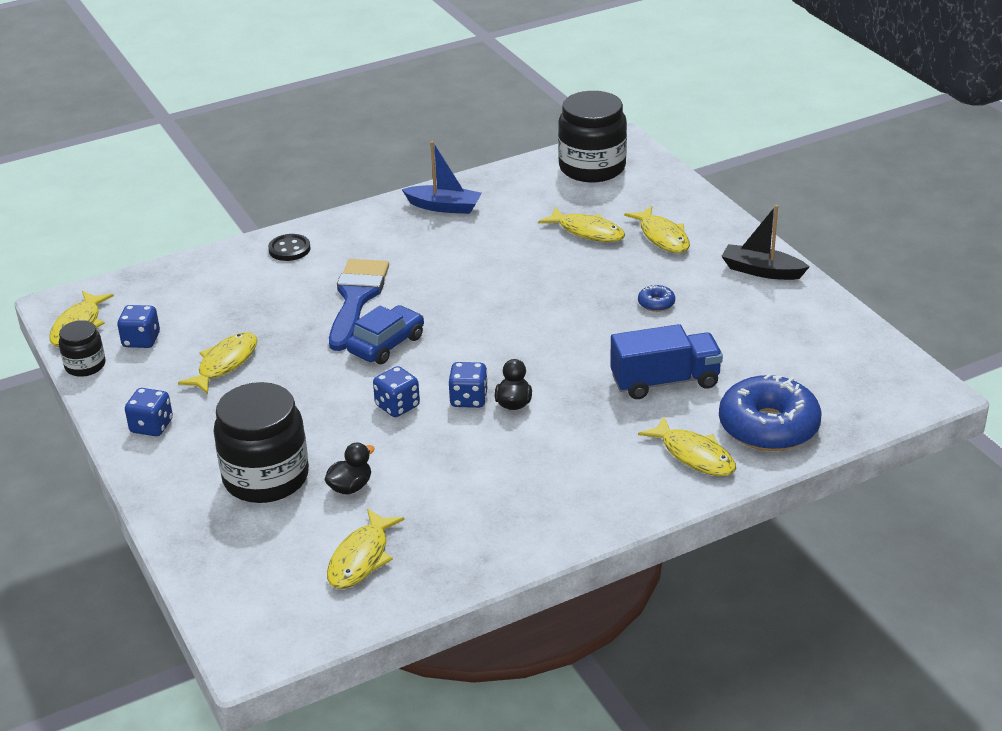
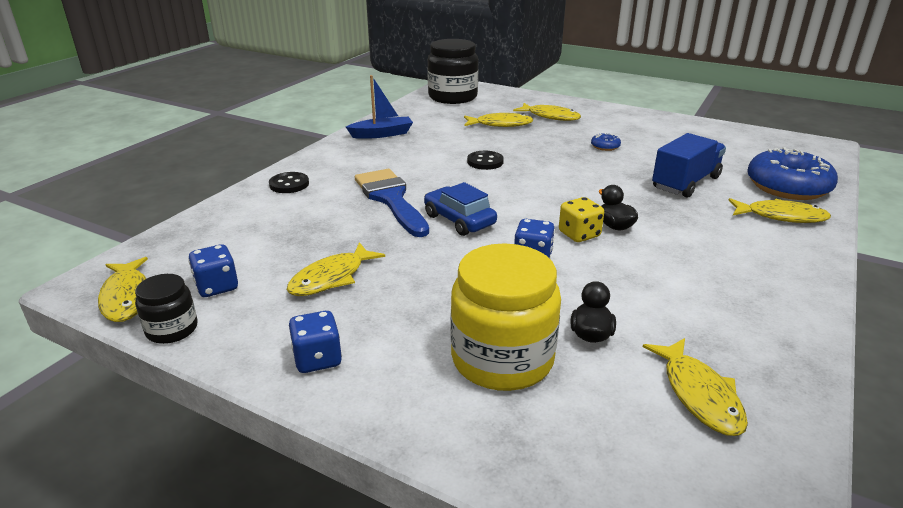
camera: 35 degrees left, 5 degrees down
(225, 364) = (331, 278): yellow fish -> yellow fish turned 135 degrees counterclockwise
(266, 478) = (502, 359): black jar -> yellow jar
(386, 344) = (459, 220): blue car -> blue car turned 45 degrees counterclockwise
(469, 399) = (579, 234): blue dice -> yellow dice
(499, 282) = (485, 162): none -> black button
(762, 271) = (634, 118): black boat -> none

